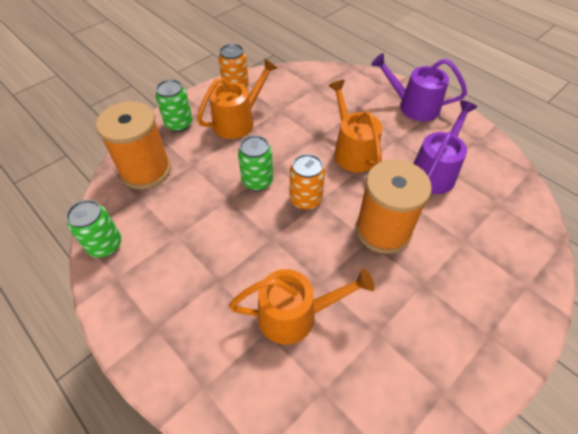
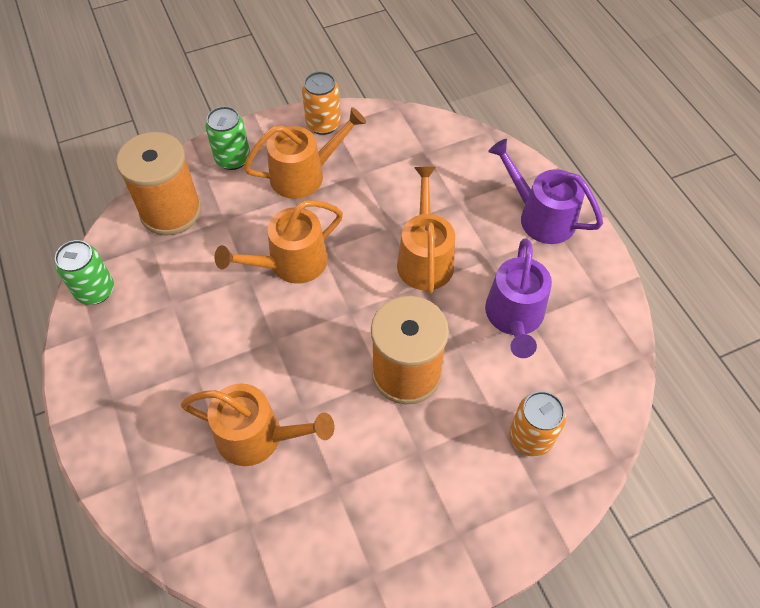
camera: 20 degrees right, 5 degrees up
(257, 181) = (290, 263): green can -> orange watering can
(305, 199) = (335, 305): orange can -> orange can (530, 437)
(435, 171) = (514, 317): purple watering can -> purple watering can turned 135 degrees clockwise

